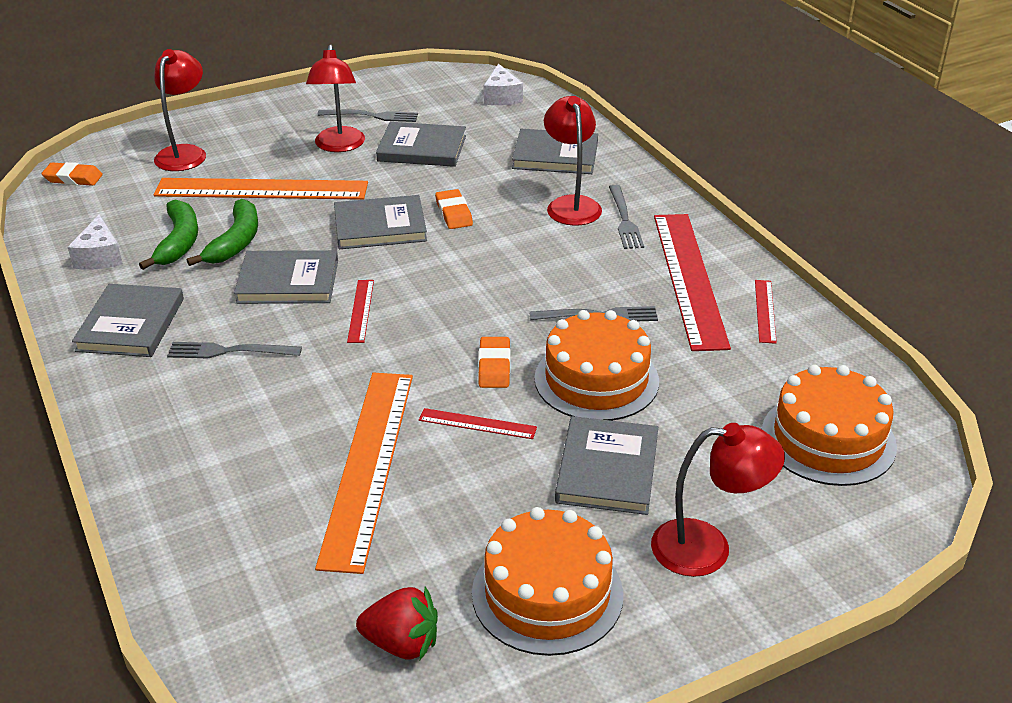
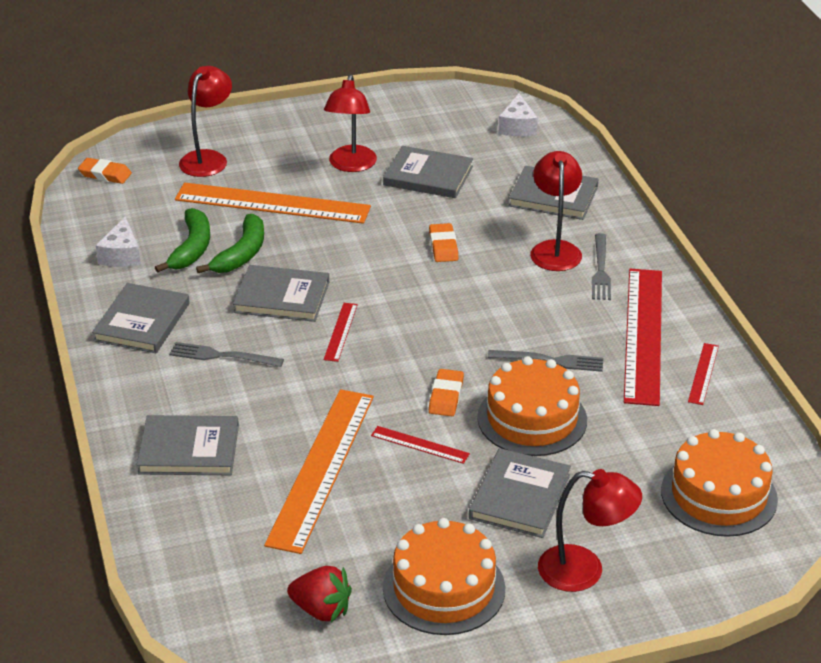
camera: 10 degrees right, 0 degrees up
(372, 116) = (388, 136): grey fork -> none
(380, 226) = (373, 252): grey book -> grey book (189, 449)

